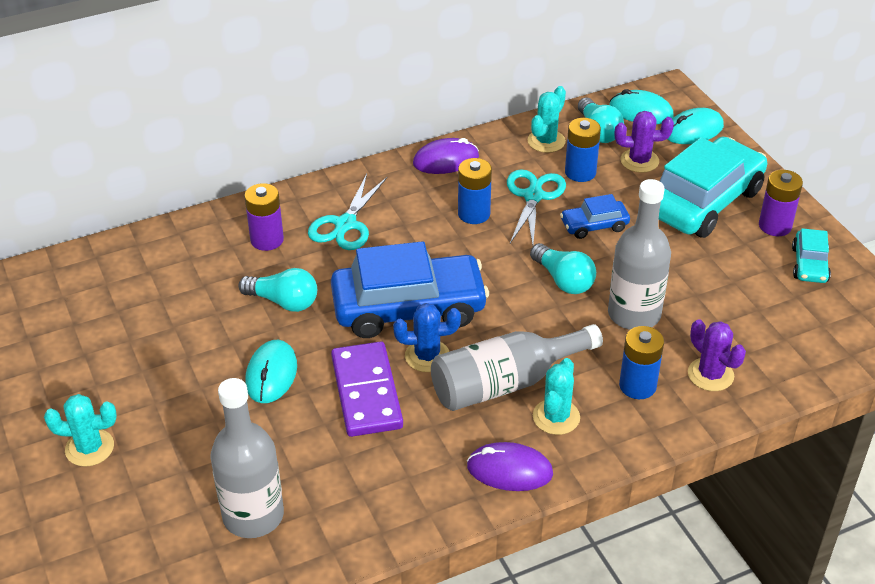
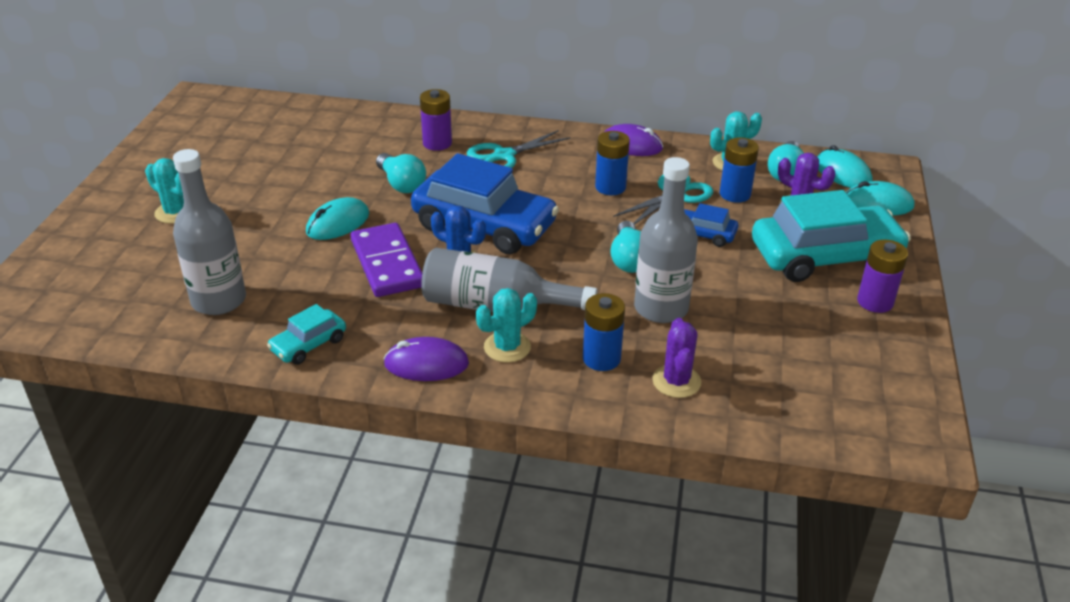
camera: 35 degrees right, 5 degrees down
(366, 392) = (387, 264): purple domino -> purple domino turned 45 degrees counterclockwise
(509, 470) = (426, 364): purple mouse -> purple mouse turned 45 degrees counterclockwise
(809, 264) = (875, 344): turquoise car -> turquoise car (309, 345)

